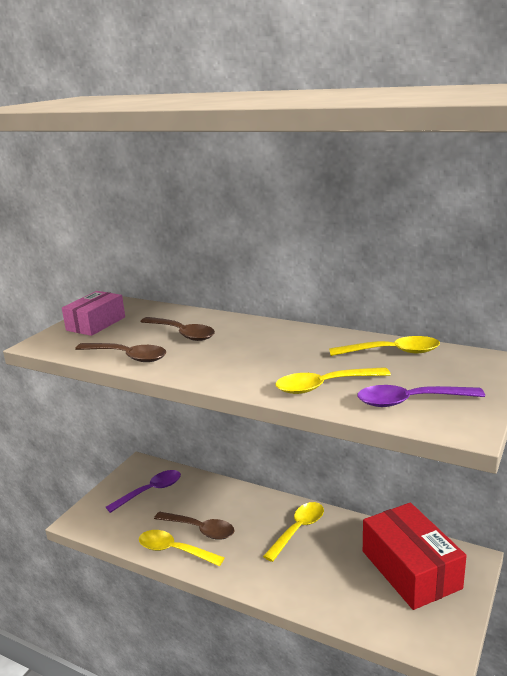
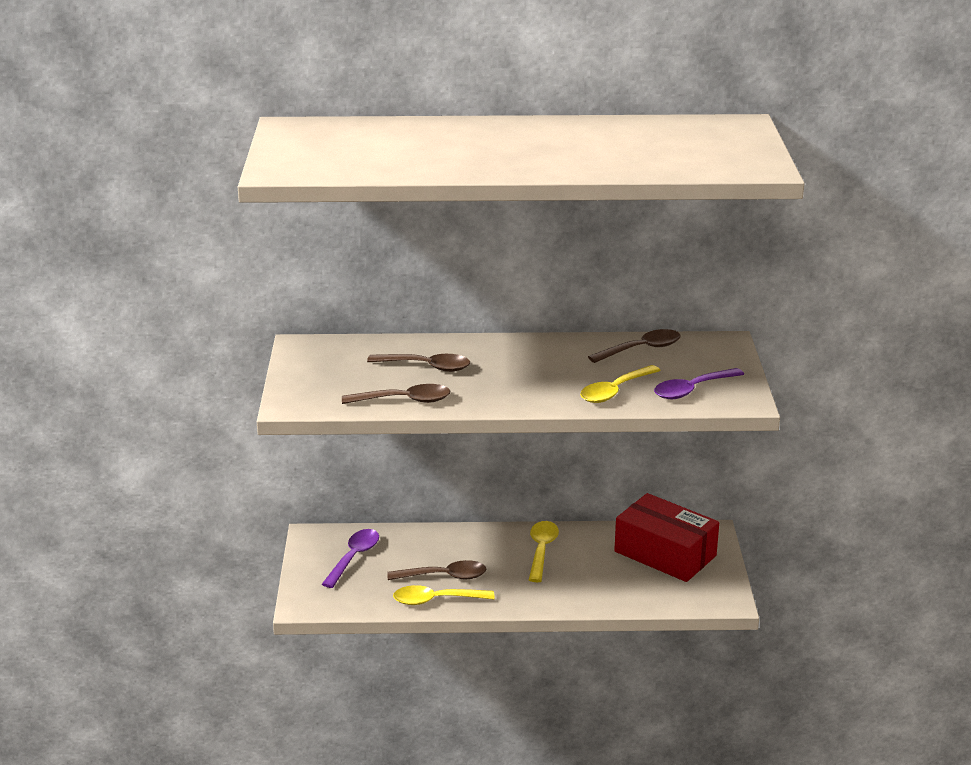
camera: 30 degrees left, 5 degrees up
(96, 324) = (316, 373): pink box -> none
(392, 352) = (641, 349): yellow spoon -> brown spoon

